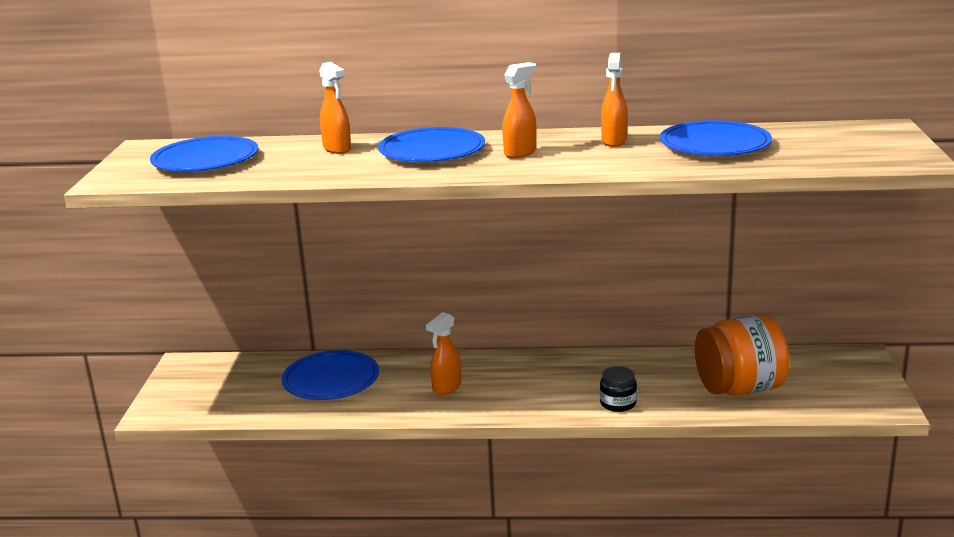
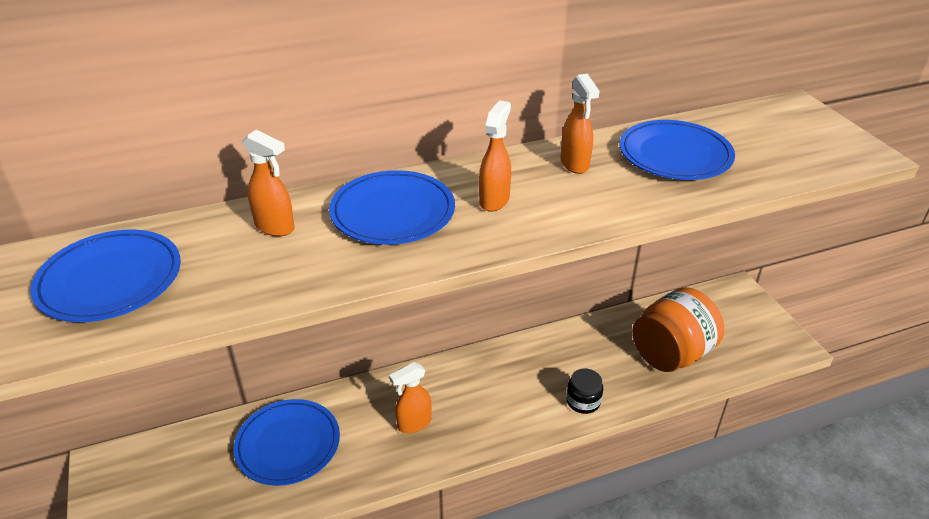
camera: 25 degrees left, 15 degrees up
(446, 388) = (414, 424): orange spray bottle -> orange spray bottle turned 45 degrees clockwise

